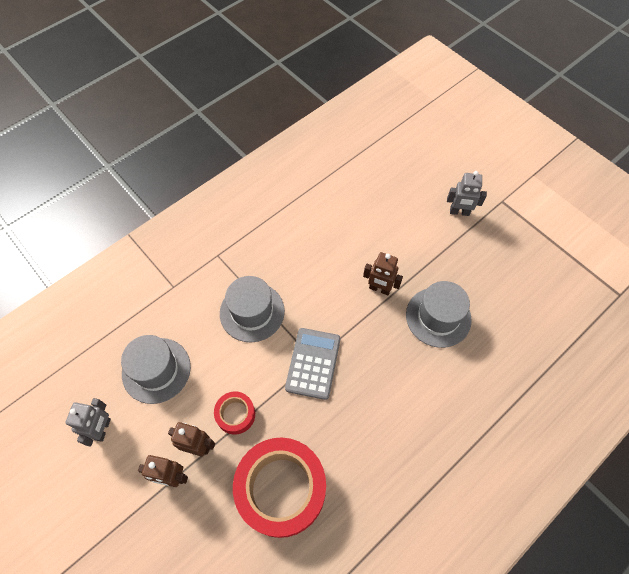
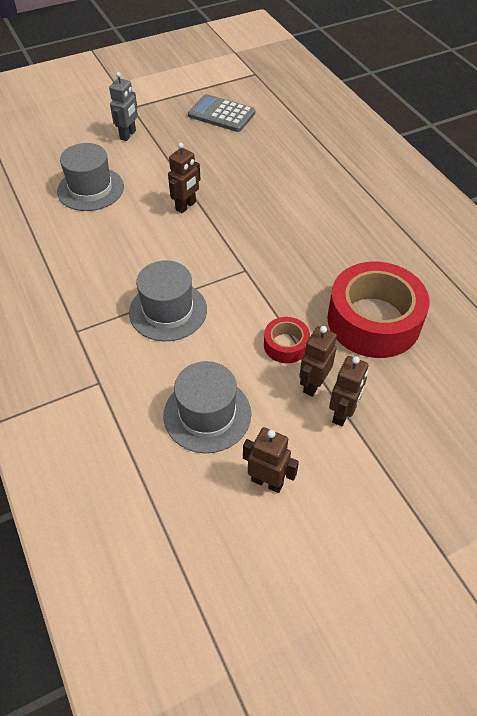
camera: 75 degrees left, 10 degrees down
(103, 429) = (267, 482): grey robot -> brown robot
(313, 363) = (249, 271): grey calculator -> grey calculator (221, 114)
(438, 317) = (233, 175): grey hat -> grey hat (90, 189)

